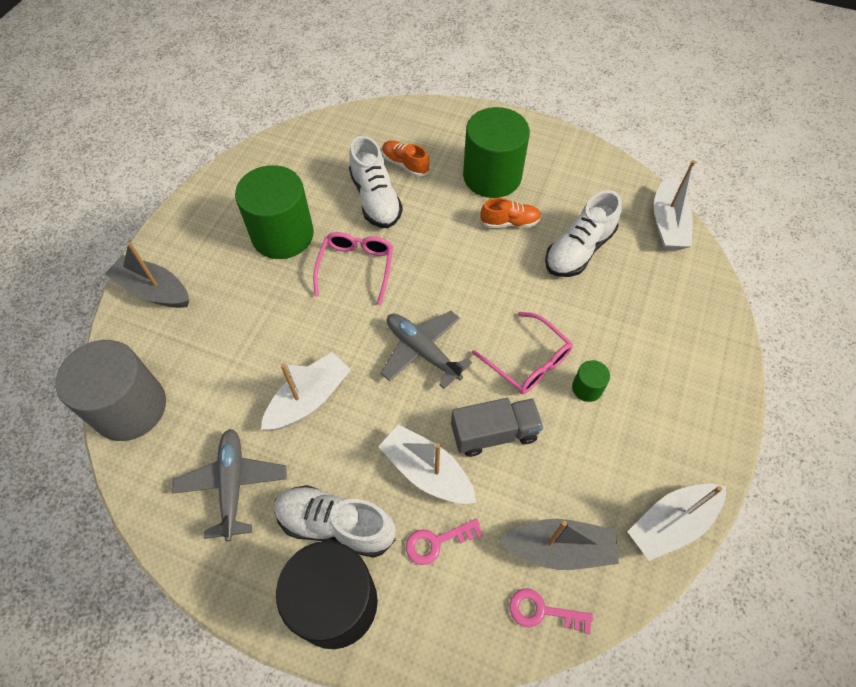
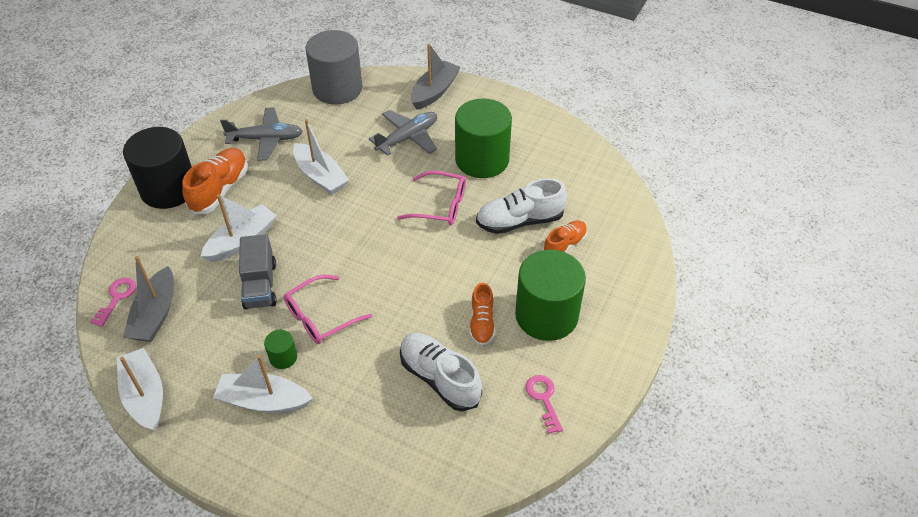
camera: 95 degrees right, 10 degrees down
(335, 525) = (220, 189): white shoe -> orange shoe
(422, 351) = (347, 245): grey plane -> grey plane (408, 138)
(436, 542) = (188, 242): pink key -> pink key (543, 399)
(667, 224) = (466, 474): white boat -> white boat (264, 401)

